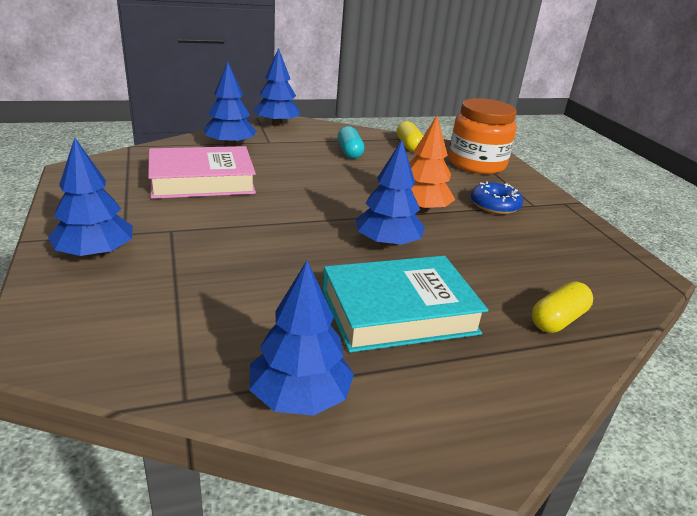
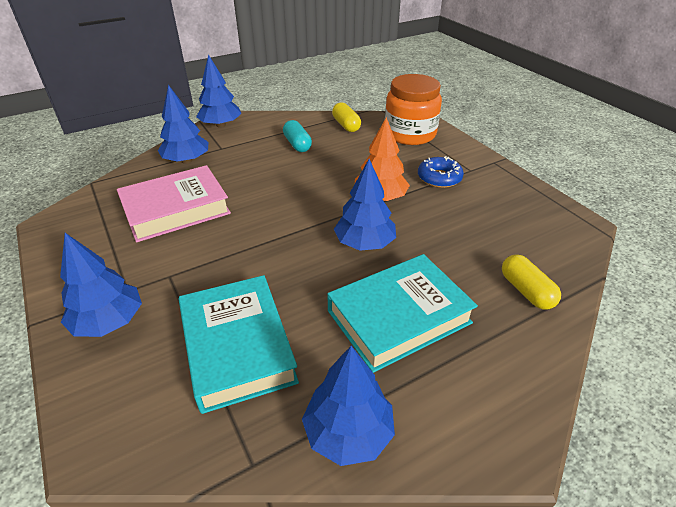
camera: 10 degrees left, 10 degrees up
(214, 300) = (237, 346): none -> turquoise book
(558, 320) = (526, 291): yellow capsule -> yellow capsule turned 60 degrees counterclockwise

